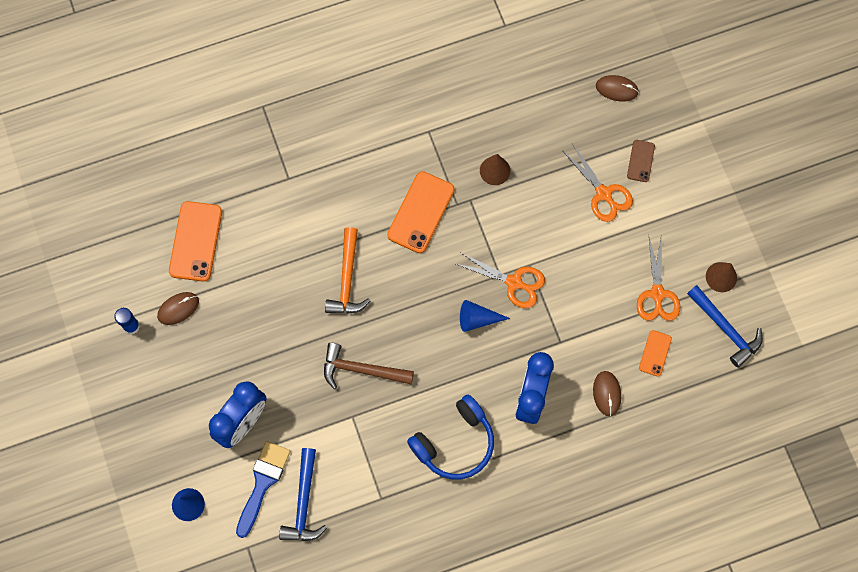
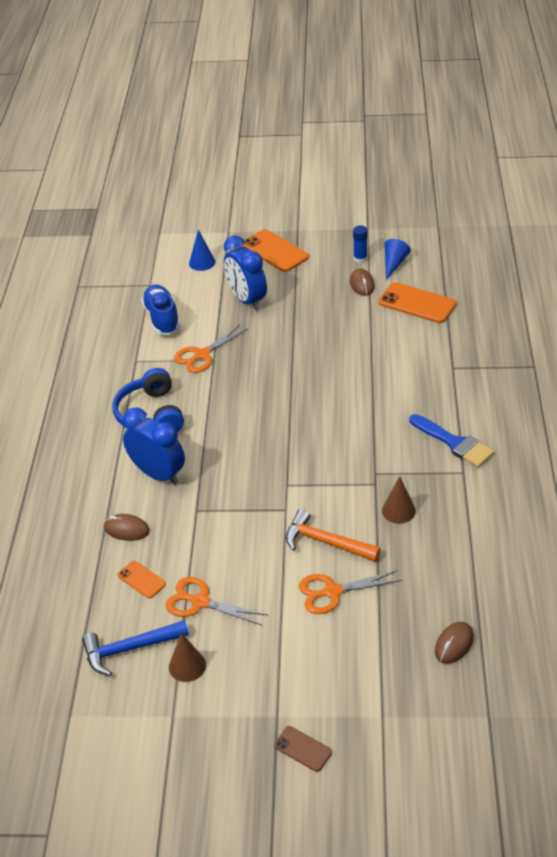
camera: 115 degrees right, 30 degrees down
(263, 483) = (192, 301): blue brush -> blue brush (454, 443)
(304, 503) = (162, 319): blue hammer -> blue shoe
(347, 279) = (336, 383): orange hammer -> orange hammer (325, 542)
(361, 370) = (250, 373): brown hammer -> none
(420, 212) = (378, 445): orange phone -> orange phone (275, 251)
(477, 319) = (252, 457): blue cone -> blue cone (394, 264)
(514, 282) = (274, 493): orange scissors -> orange scissors (202, 355)
(640, 161) = (356, 637): brown phone -> brown phone (303, 749)

